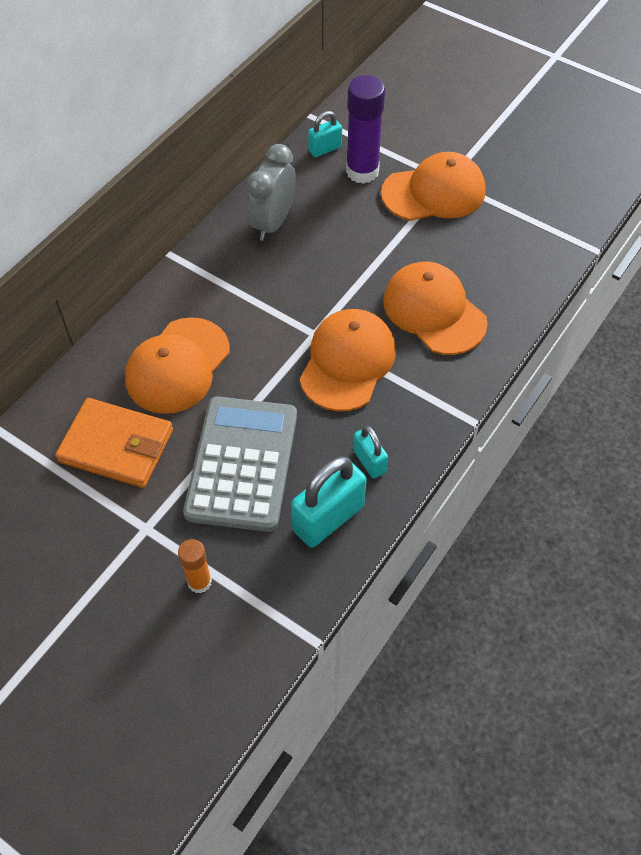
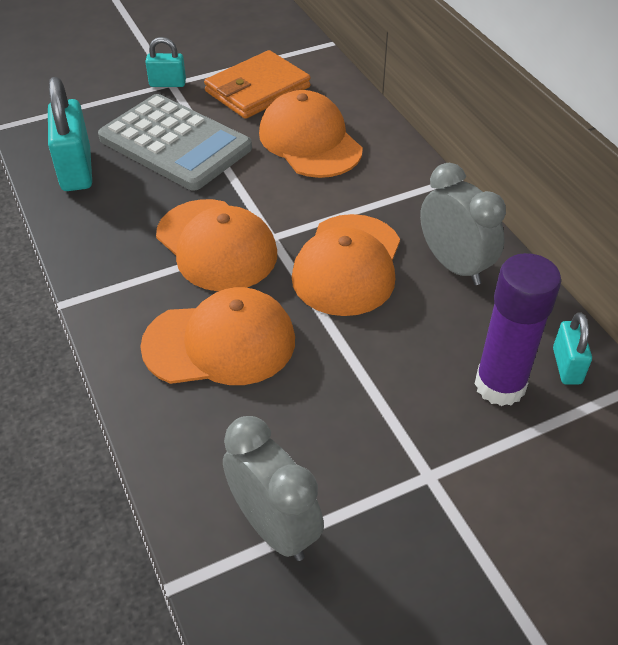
camera: 120 degrees right, 10 degrees down
(199, 582) = (101, 93): orange glue stick -> none
(369, 461) = (99, 214): turquoise padlock -> turquoise padlock (167, 83)
(434, 192) = (413, 445): orange cap -> orange cap (347, 265)
(530, 226) = (274, 527): none -> grey clock

